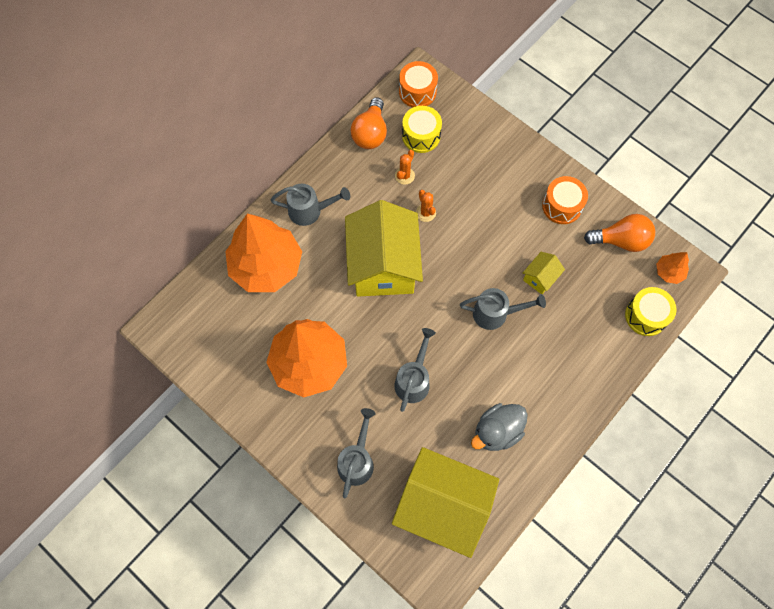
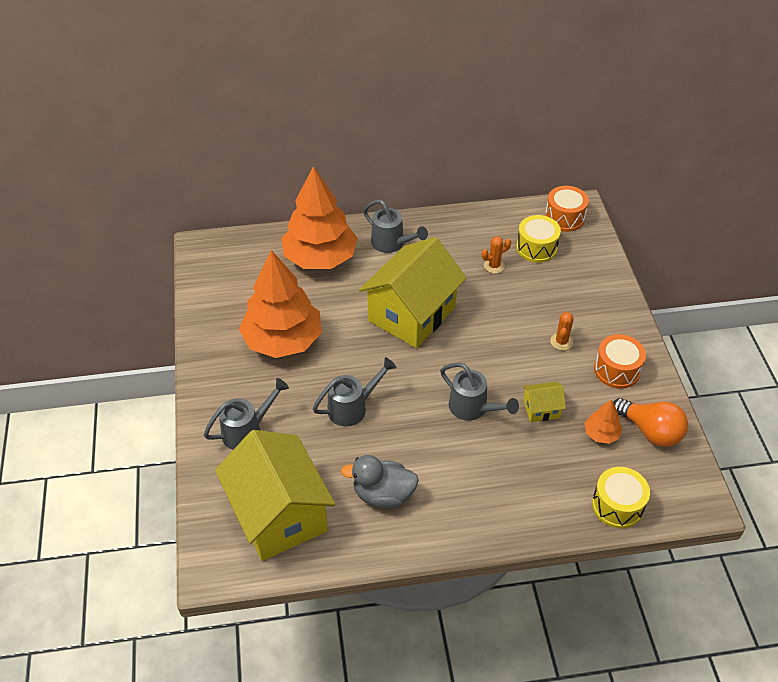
camera: 40 degrees right, 20 degrees down
(370, 133) = (495, 222): orange light bulb -> none
(425, 213) = (485, 301): orange cactus -> orange cactus (561, 342)
(669, 272) = (677, 487): orange tree -> orange tree (601, 434)

